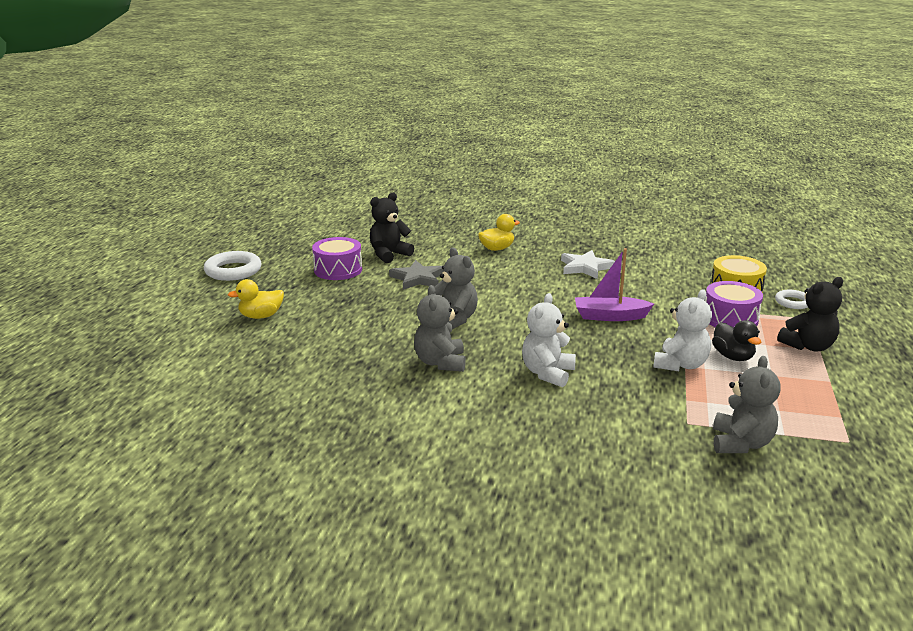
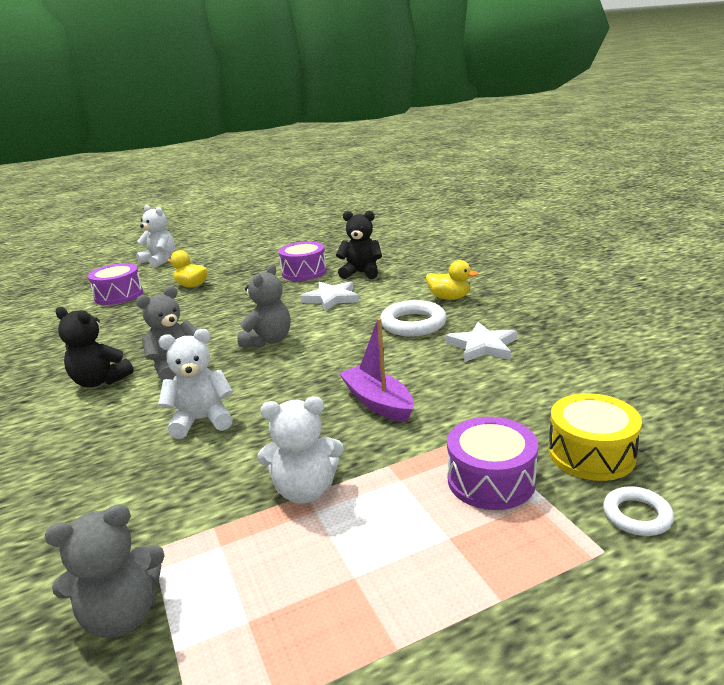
camera: 55 degrees right, 0 degrees up
(144, 313) = (160, 261): none -> white teddy bear
(204, 352) = (119, 295): none -> purple drum
(233, 271) = (255, 251): white ring -> white ring (413, 324)
(418, 278) = (331, 298): grey star -> white star
(733, 357) = (374, 522): black duck -> none
(808, 346) = (497, 583): black teddy bear -> black teddy bear (100, 381)

